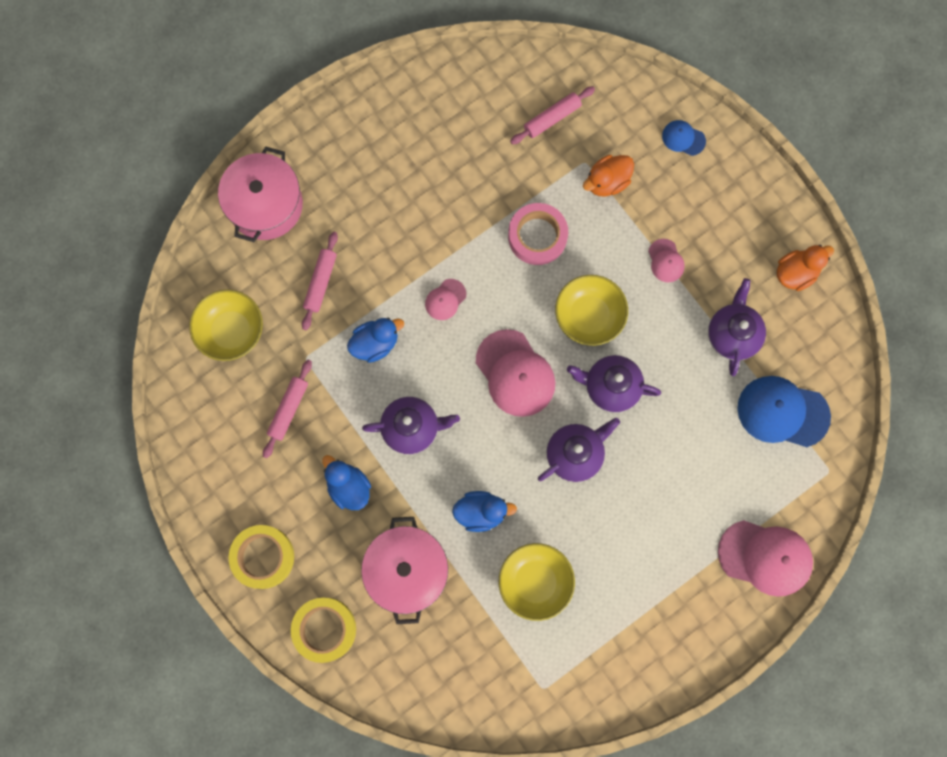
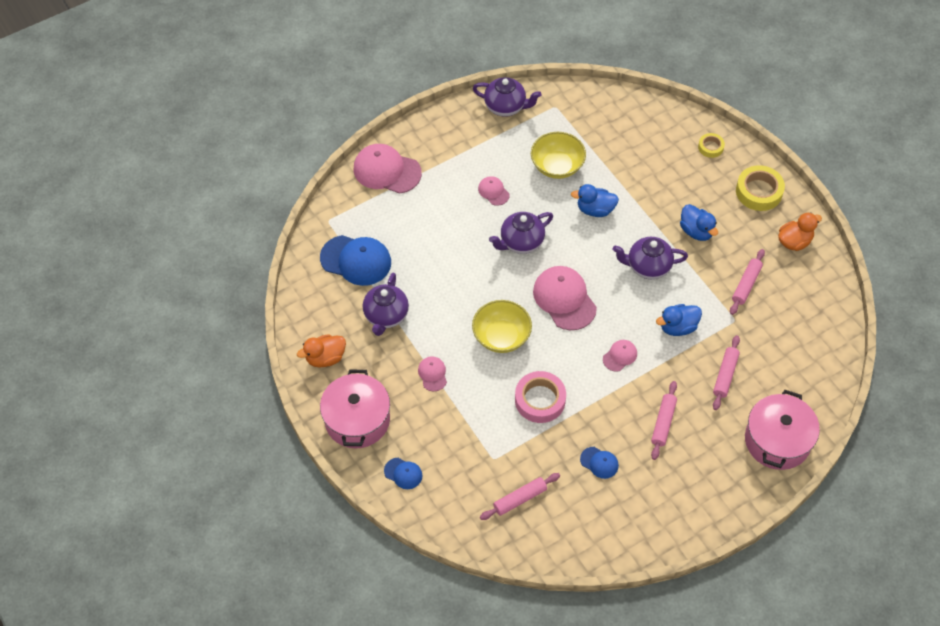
camera: 175 degrees left, 20 degrees down
(231, 331) = (797, 343): yellow bowl -> none
(324, 629) = (710, 147): yellow tape -> yellow tape, size x0.56
(394, 218) = (663, 423): none -> pink rolling pin
(407, 571) = (651, 177): pink pot -> pink pot (357, 420)
(466, 165) = (599, 462): none -> blue cap
(607, 182) = (475, 440): orange duck -> orange duck (794, 241)
(610, 387) = (489, 285): purple teapot -> purple teapot (506, 107)
(617, 532) = (493, 191): none -> pink cap

